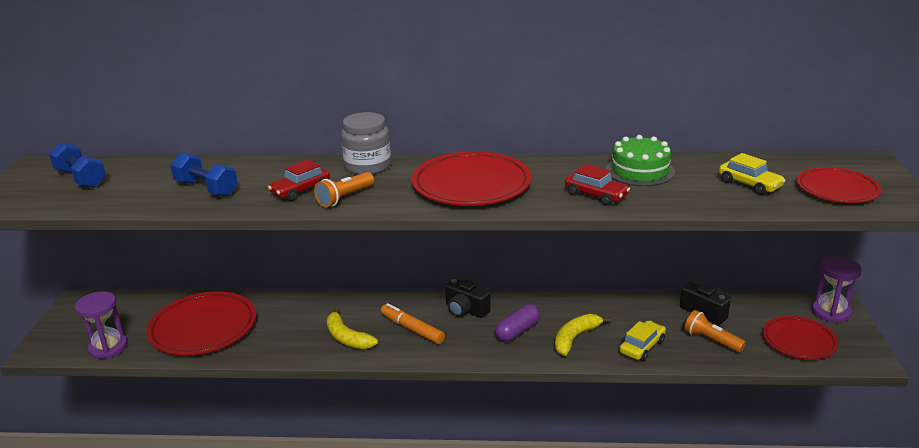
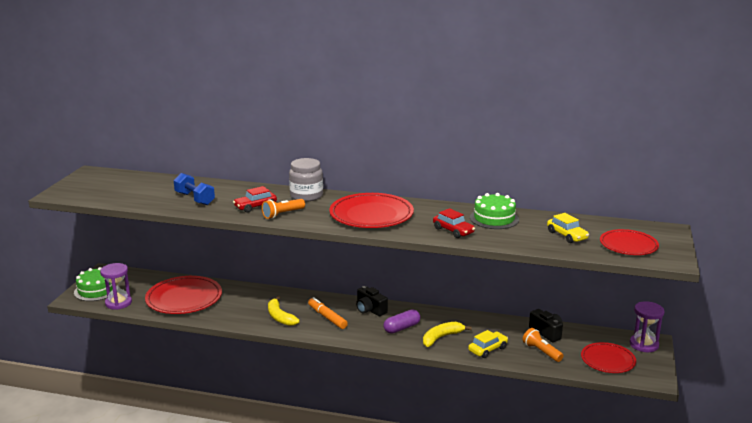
camera: 10 degrees right, 5 degrees down
(70, 332) = (96, 290): none -> green cake
(81, 178) = (116, 184): blue dumbbell -> none

